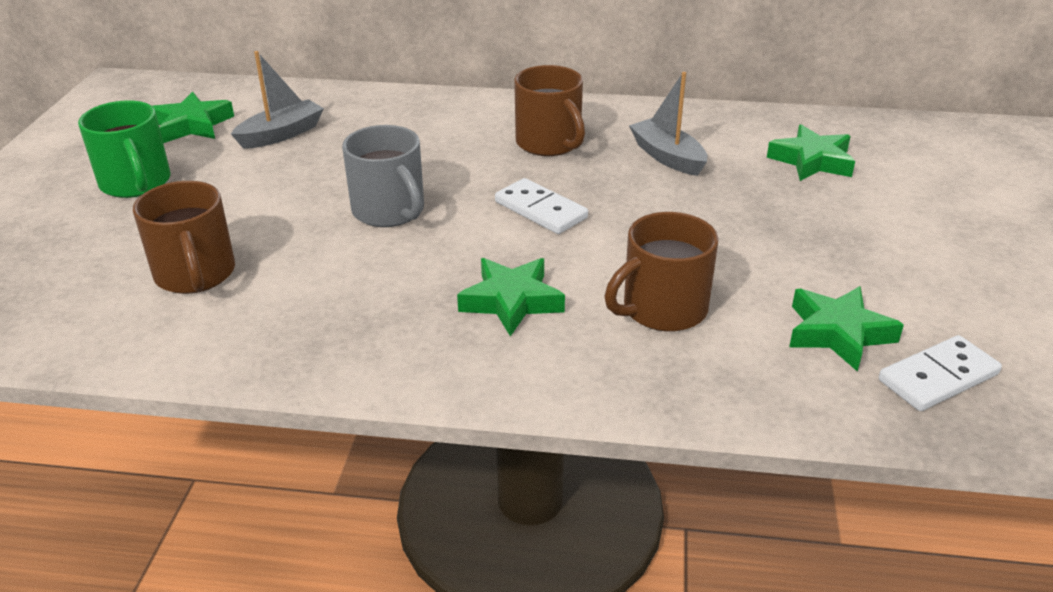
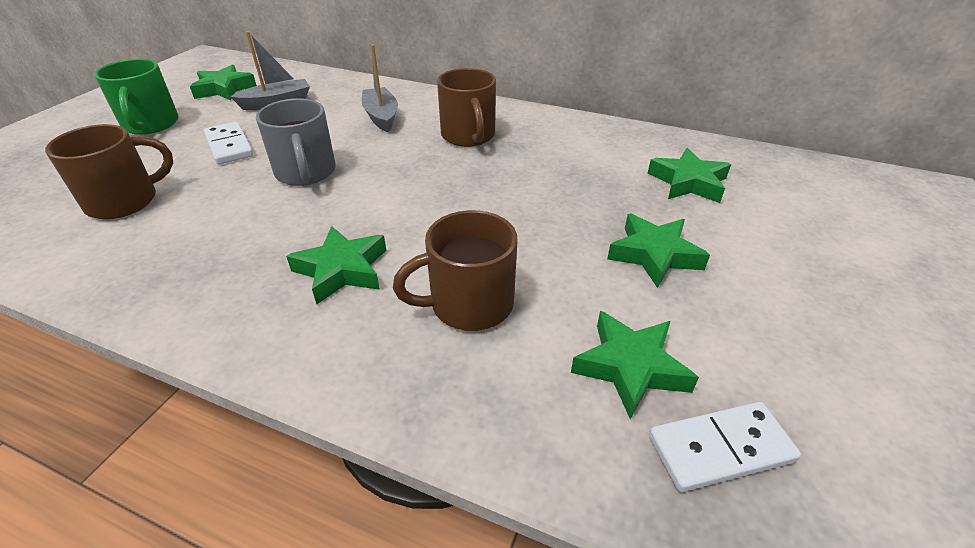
camera: 15 degrees right, 5 degrees up
(195, 274) = (125, 201): brown mug -> brown mug turned 120 degrees counterclockwise
(541, 210) = (424, 190): white domino -> white domino (229, 146)
(667, 157) = (559, 160): grey boat -> grey boat (381, 117)
(812, 236) = (654, 255): none -> green star

